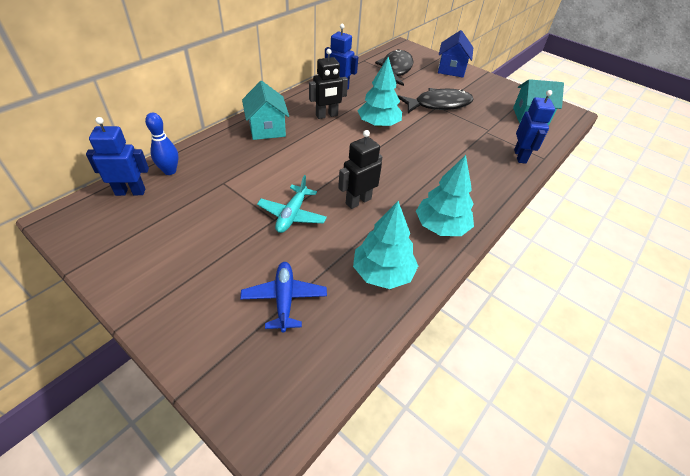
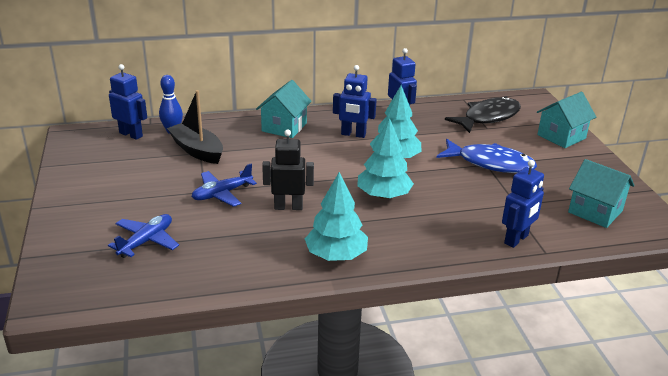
camera: 40 degrees right, 15 degrees down
(218, 181) = (197, 150): none -> black boat
(292, 215) = (222, 194): turquoise plane -> blue plane
(327, 115) = (353, 134): black robot -> blue robot
(382, 272) = (238, 261): turquoise tree -> turquoise tree (383, 195)
(439, 105) = (490, 163): black fish -> blue fish
(451, 69) = (561, 136): blue house -> turquoise house

